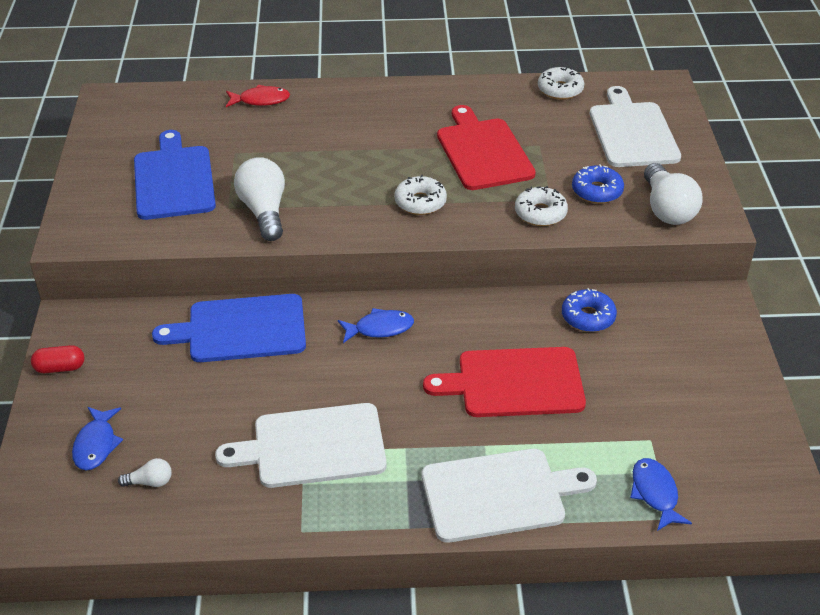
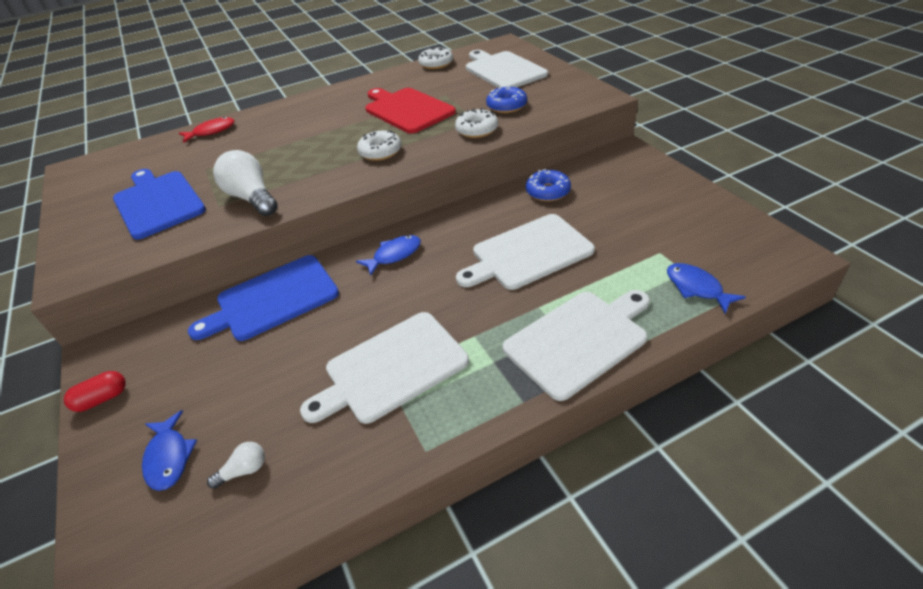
camera: 20 degrees left, 0 degrees up
(514, 383) = (528, 253): red cutting board -> white cutting board
(667, 209) = (563, 100): white light bulb -> none

